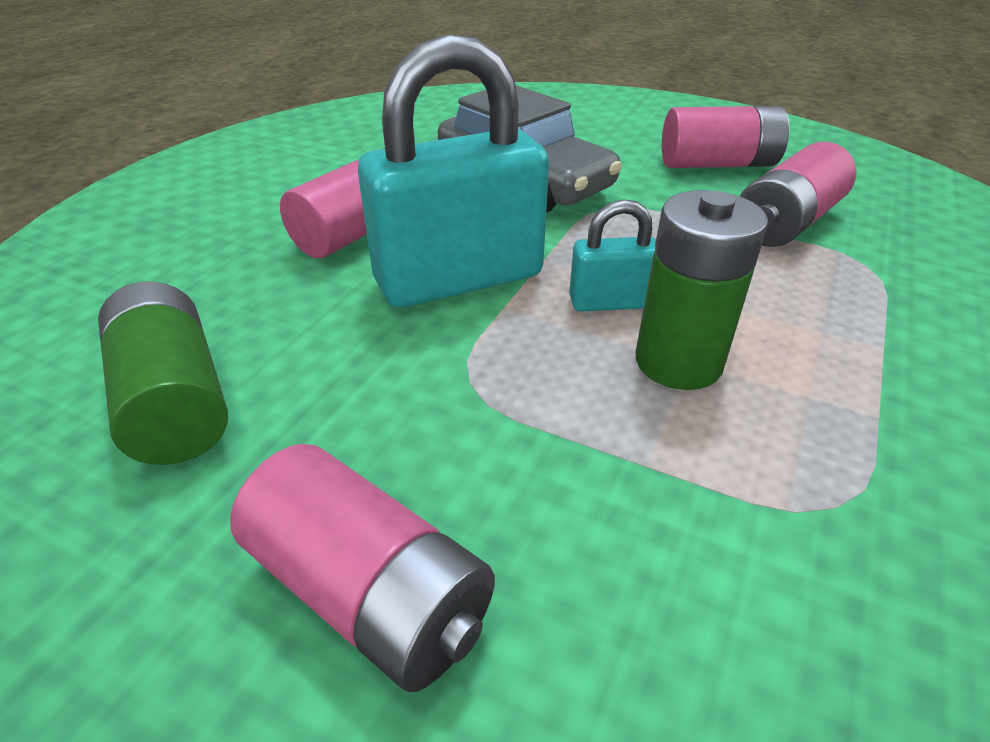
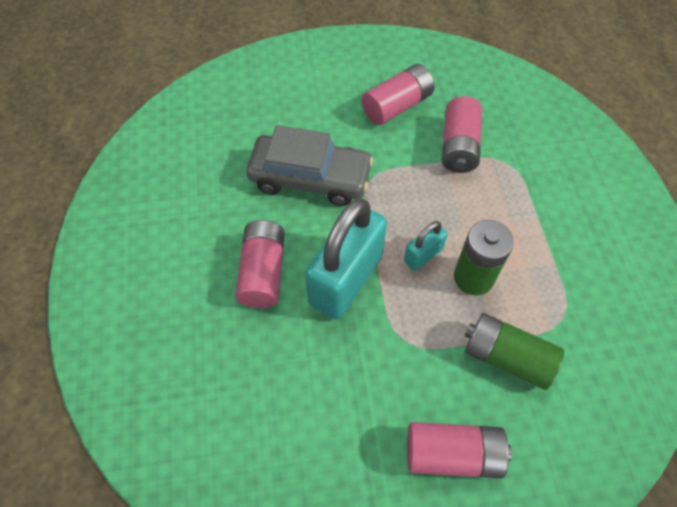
camera: 35 degrees left, 20 degrees up
(175, 401) = (298, 432): green battery -> green battery (506, 357)

